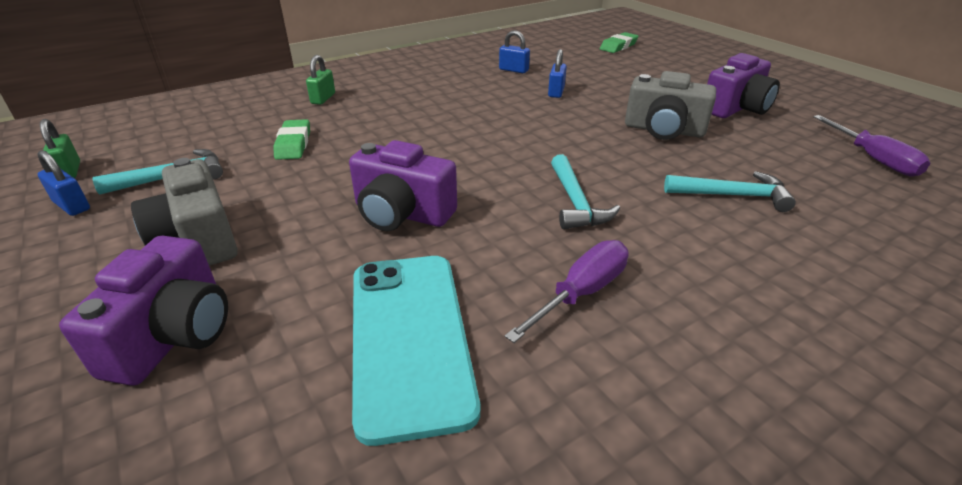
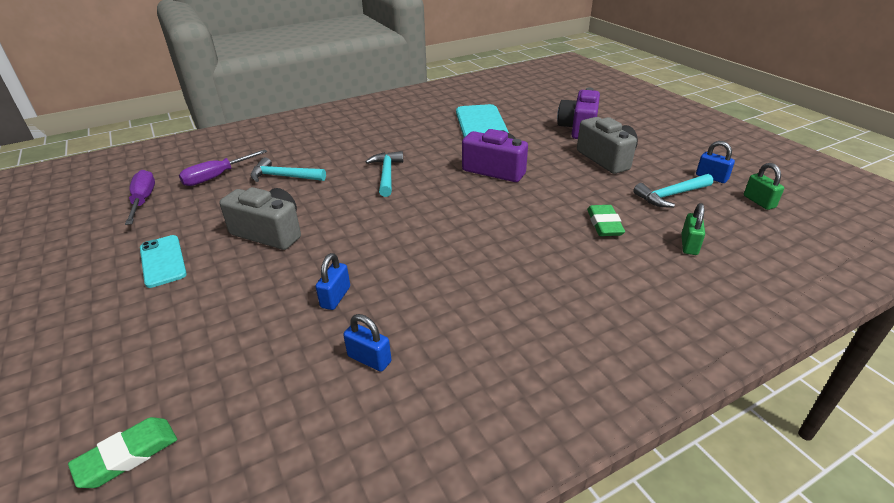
camera: 175 degrees left, 0 degrees up
(323, 98) = (621, 292): green padlock -> green padlock (689, 245)
(581, 293) = (407, 137): purple screwdriver -> purple screwdriver (217, 177)
(736, 108) = (163, 261): purple camera -> turquoise phone

